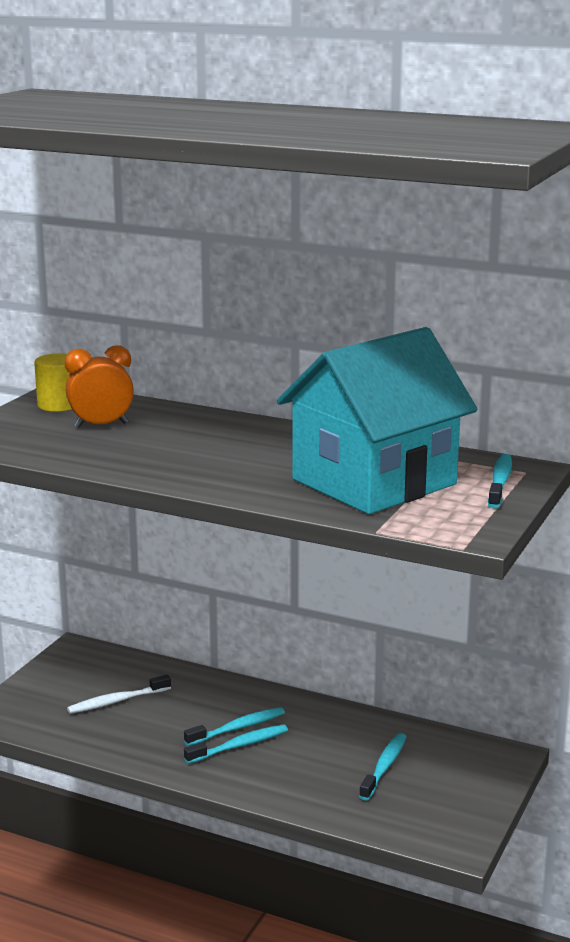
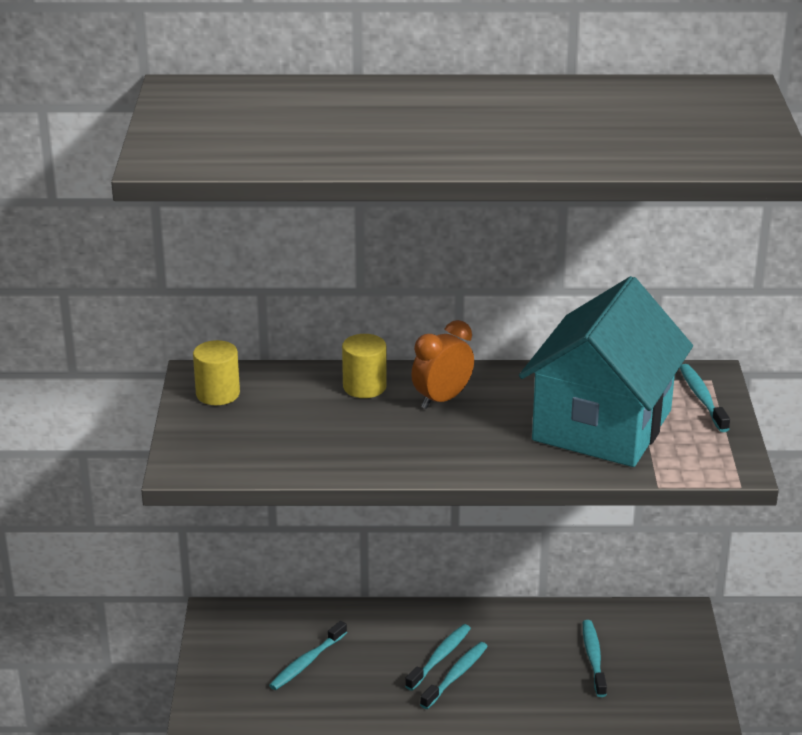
camera: 25 degrees left, 10 degrees up
(101, 425) = (290, 412): orange clock -> orange clock (442, 399)
(117, 701) = (306, 662): white toothbrush -> turquoise toothbrush
(186, 421) = (364, 387): none -> yellow cylinder

